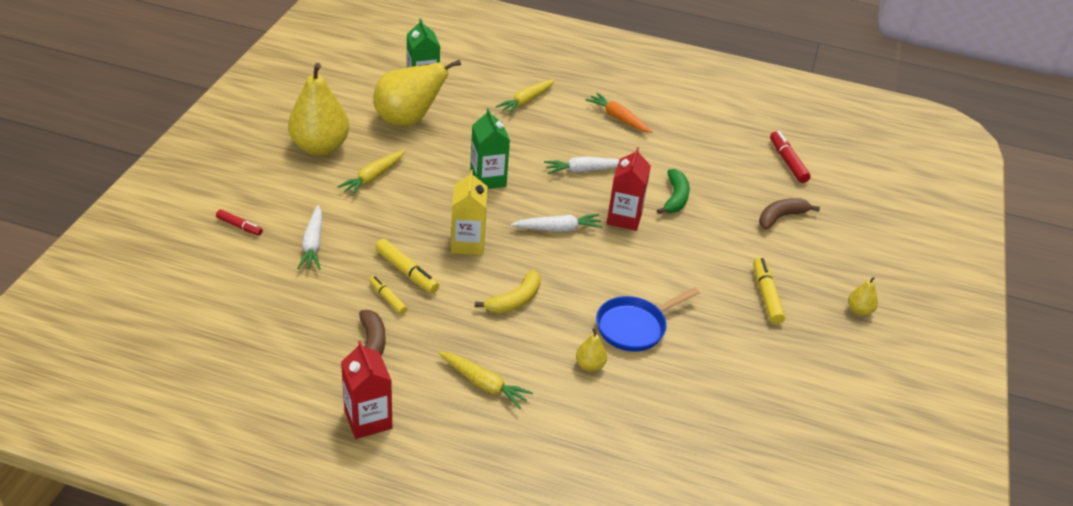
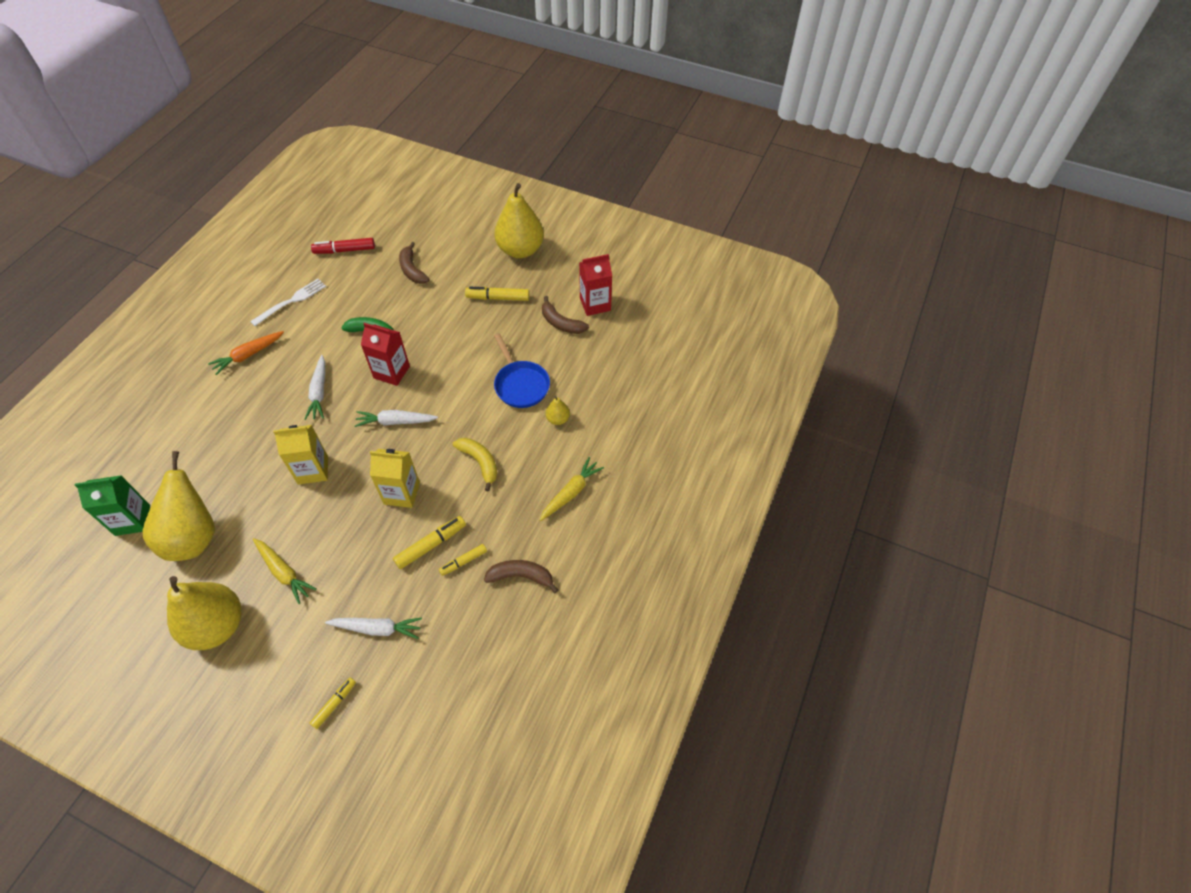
camera: 80 degrees left, 15 degrees up
(239, 226) = (334, 704): red marker -> yellow marker
(368, 419) = (602, 579): red carton -> red carton (595, 304)
(488, 179) = (313, 470): green carton -> yellow carton
(526, 101) = (195, 426): yellow carrot -> none
(558, 229) = (396, 422): white carrot -> white carrot turned 90 degrees counterclockwise
(698, 135) = (291, 301): none -> white fork
(746, 360) = (561, 323): none -> brown banana
(859, 310) = (520, 250): yellow pear -> yellow pear, size x2.31

